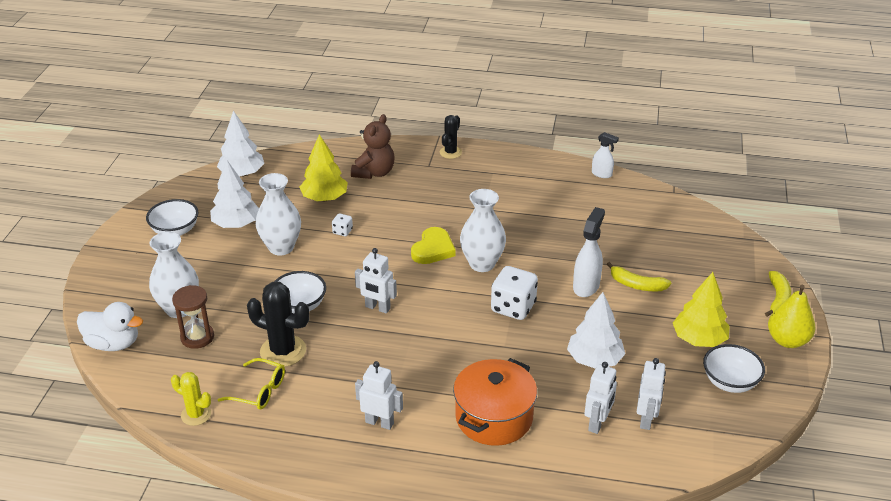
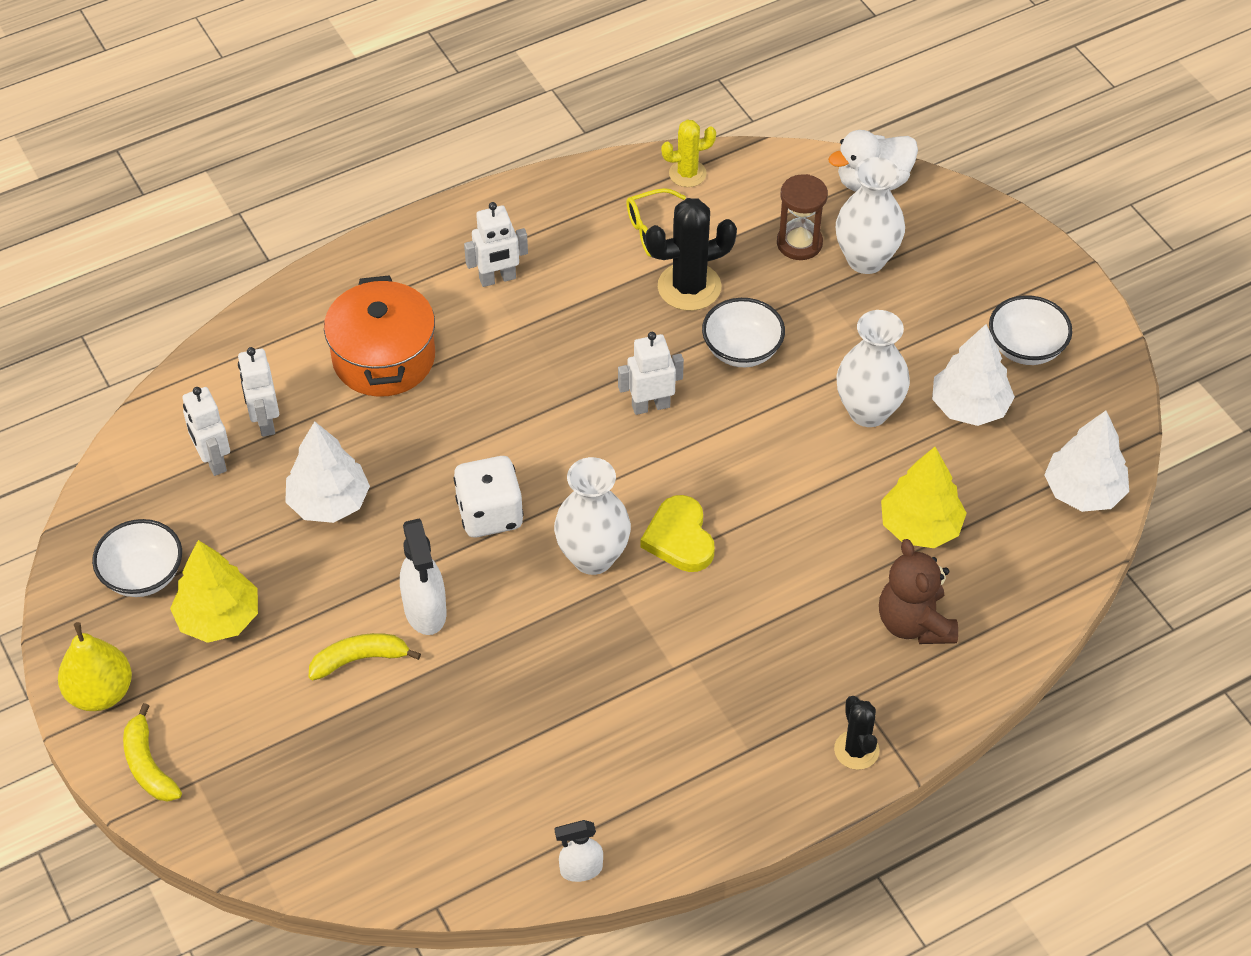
camera: 140 degrees right, 15 degrees up
(342, 231) = (826, 487): white dice -> none

